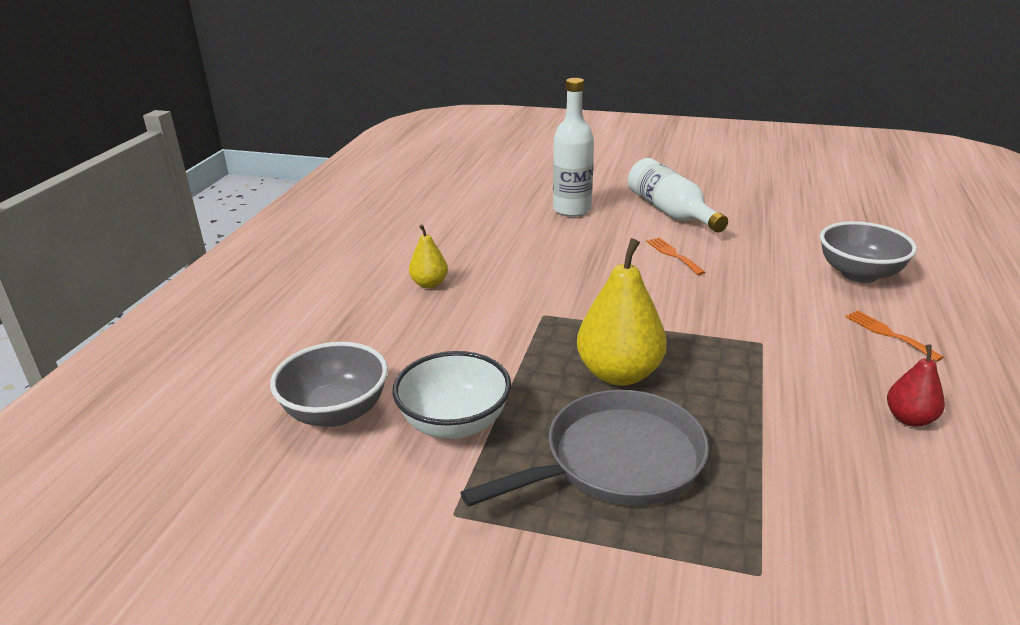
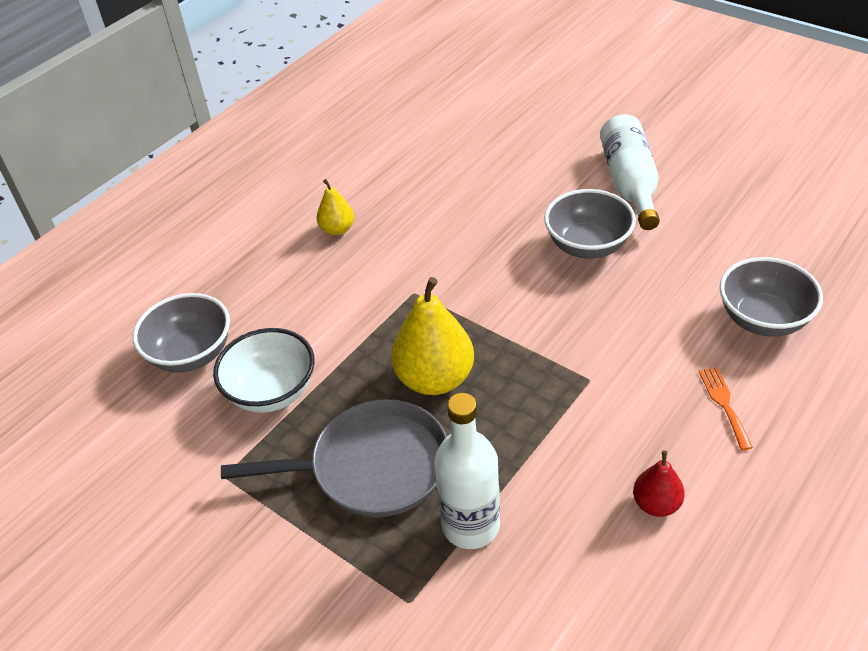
camera: 25 degrees right, 15 degrees up
(572, 209) = (529, 158): white bottle -> white bottle (470, 525)
(673, 255) = (587, 246): orange fork -> grey bowl

